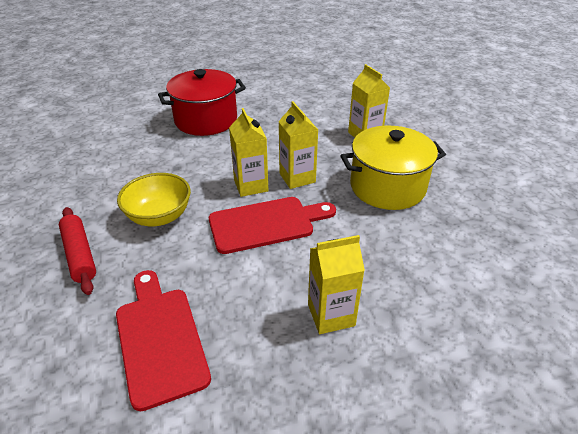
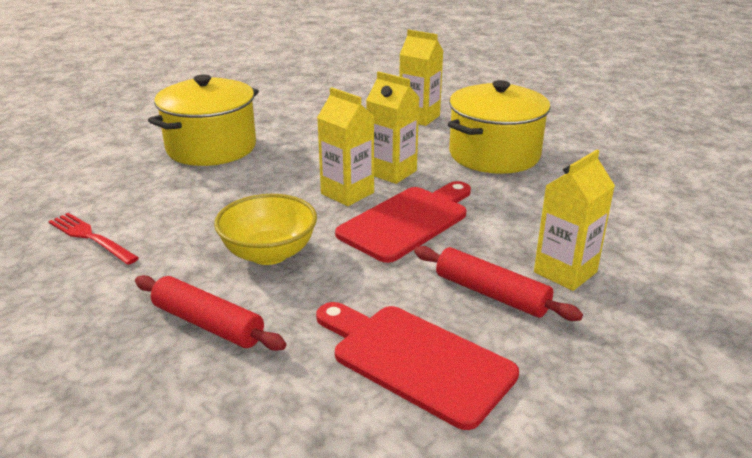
camera: 30 degrees left, 10 degrees down
(83, 167) = (90, 237): none -> red fork
(206, 120) = (211, 147): red pot -> yellow pot
(259, 309) = (491, 294): none -> red rolling pin

